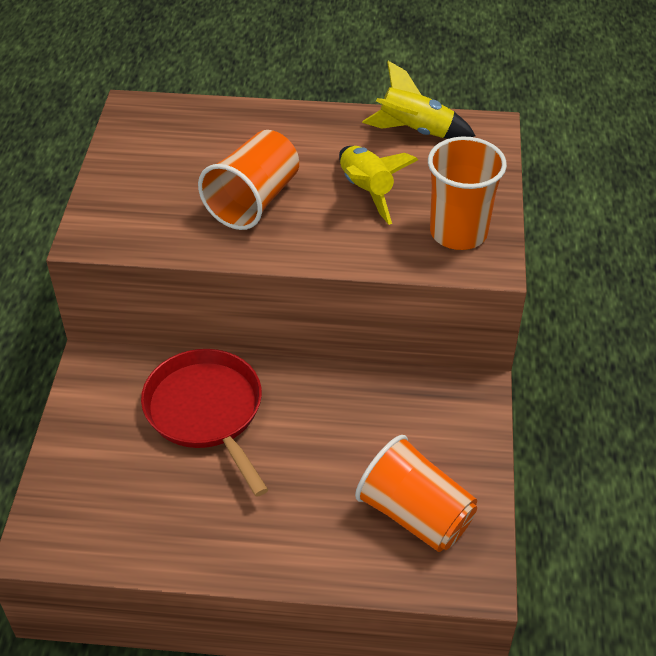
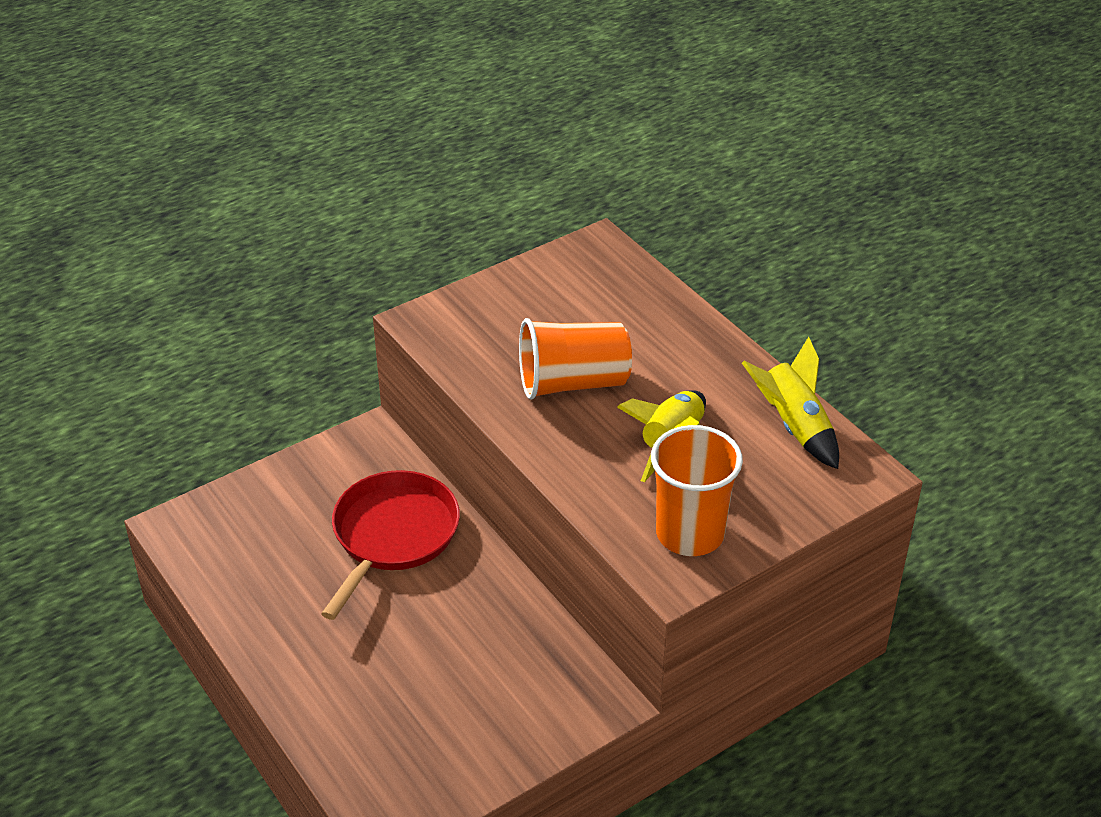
camera: 50 degrees right, 5 degrees down
(415, 515) = (418, 740): orange cup -> none

